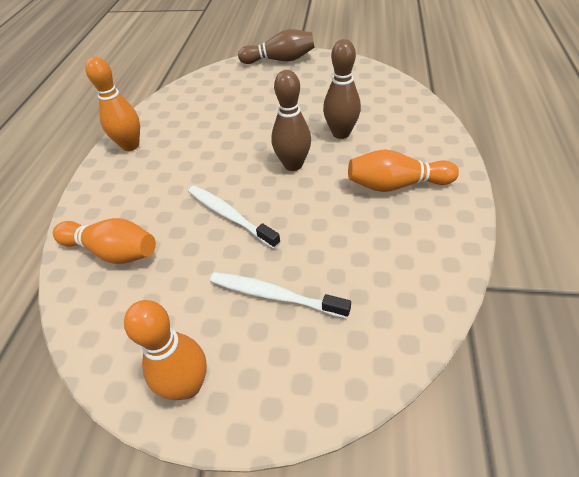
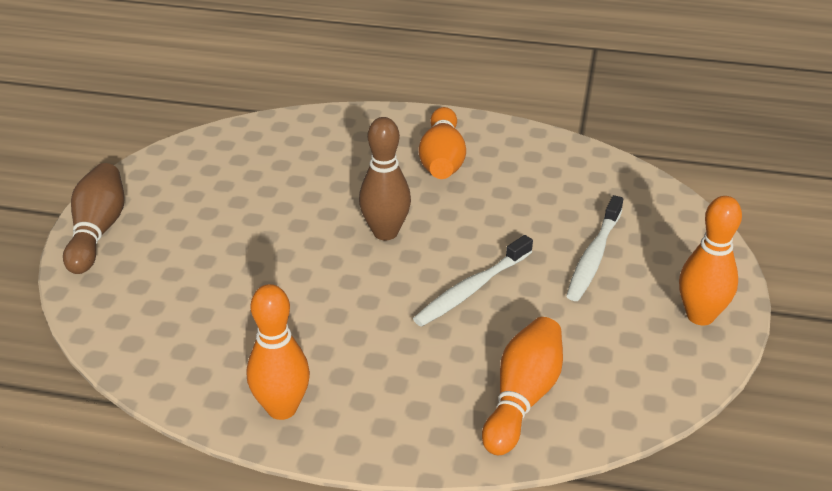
camera: 90 degrees left, 10 degrees down
(341, 133) = (332, 188): brown bowling pin -> none

